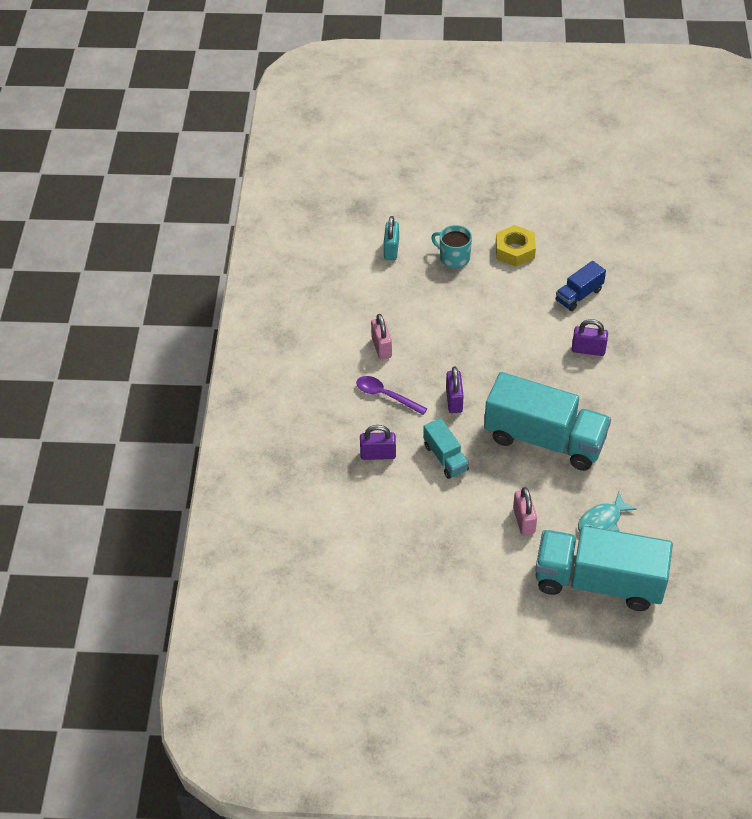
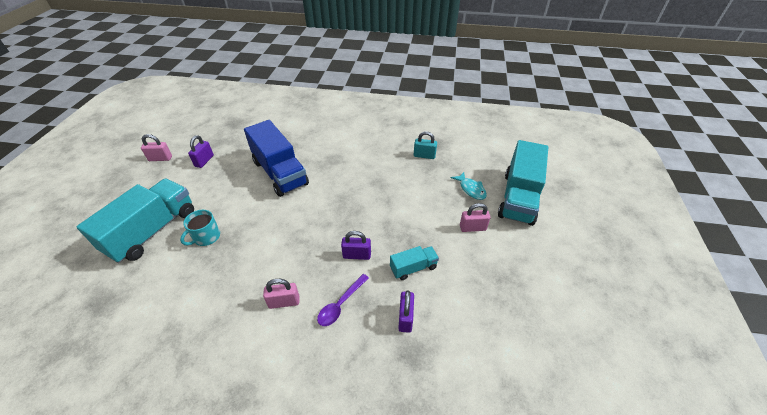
camera: 85 degrees left, 5 degrees down
(391, 249) = (170, 281): turquoise padlock -> turquoise padlock (424, 156)
(515, 250) = (220, 199): yellow nut -> none
(544, 439) = (402, 207): turquoise truck -> turquoise truck (152, 231)
(574, 168) = (160, 158): none -> pink padlock
(579, 295) = (280, 173): blue truck -> blue truck, size x2.08
(588, 350) = (330, 175): purple padlock -> purple padlock (204, 161)

